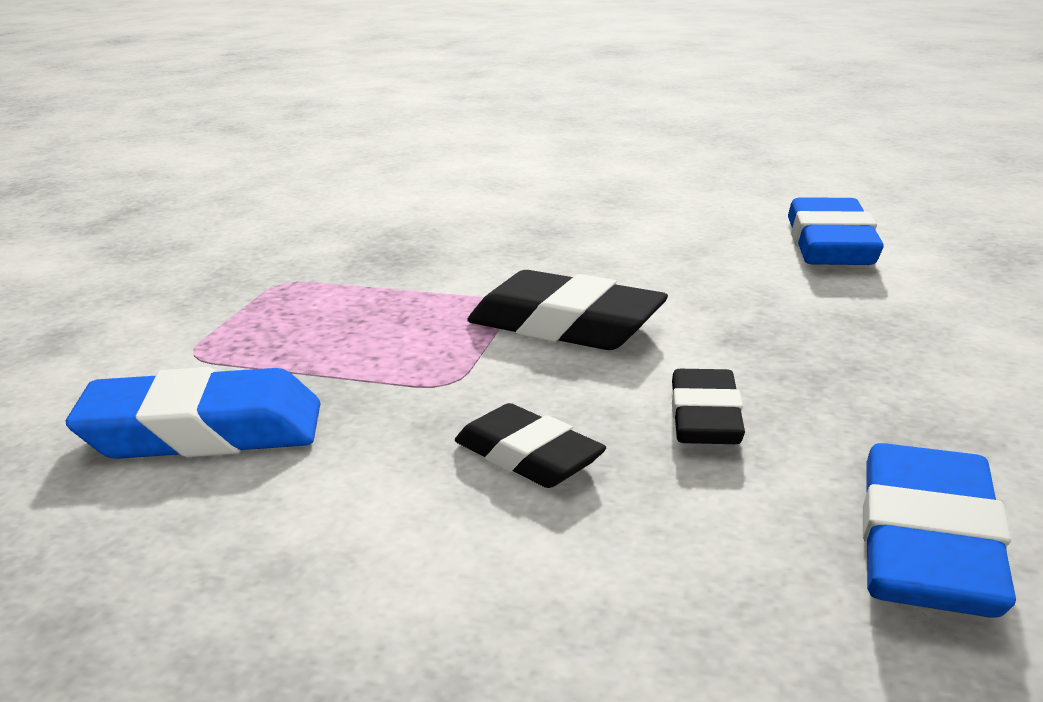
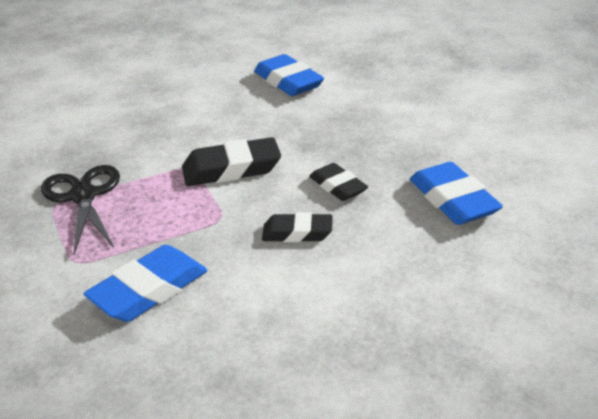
camera: 40 degrees left, 10 degrees up
(328, 285) = (84, 196): none -> black scissors

